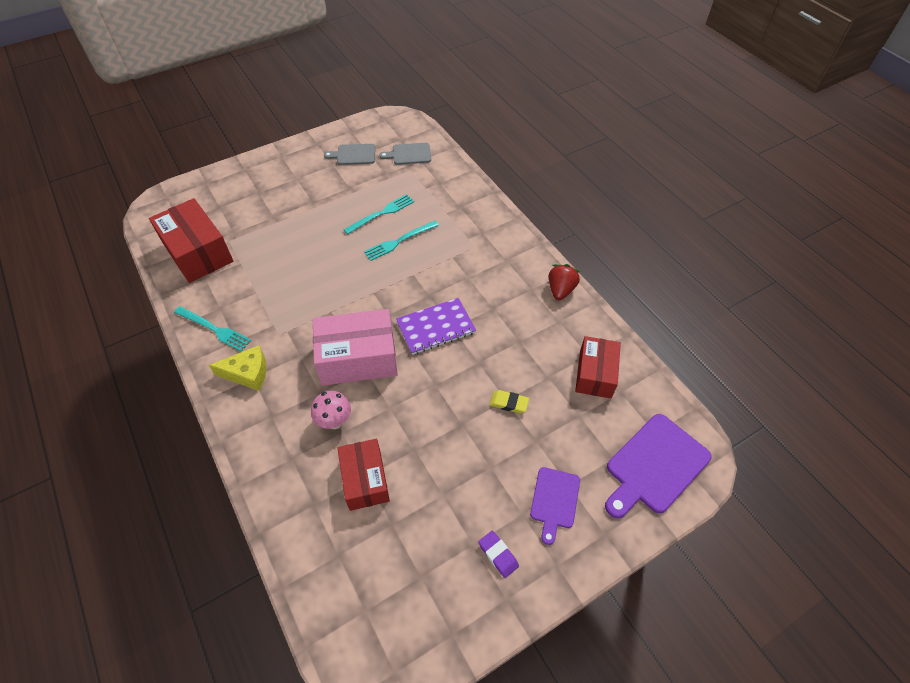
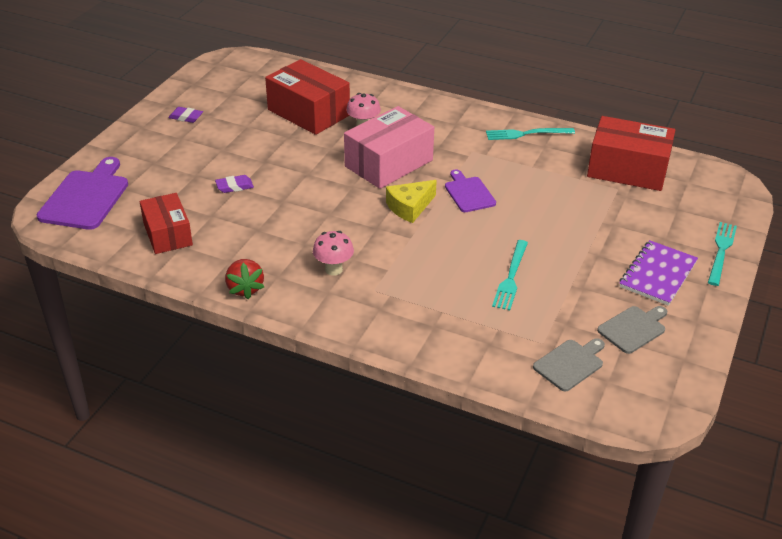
camera: 145 degrees right, 15 degrees down
(248, 373) = (462, 124): yellow cheese -> yellow cheese (410, 207)
(365, 480) = (308, 112): red box -> red box, size x1.52
(399, 241) = (459, 259): turquoise fork -> turquoise fork (721, 251)
(436, 327) = (345, 208): purple notebook -> purple notebook (658, 274)
(488, 275) = (333, 269): none -> pink mushroom
(509, 403) = (234, 186): yellow eraser -> purple eraser
(554, 501) = (160, 152): purple cutting board -> purple cutting board (468, 193)

